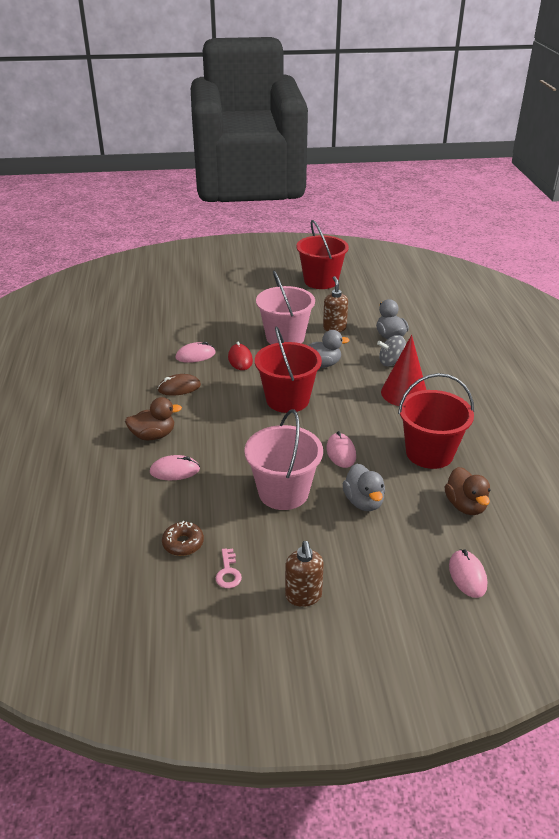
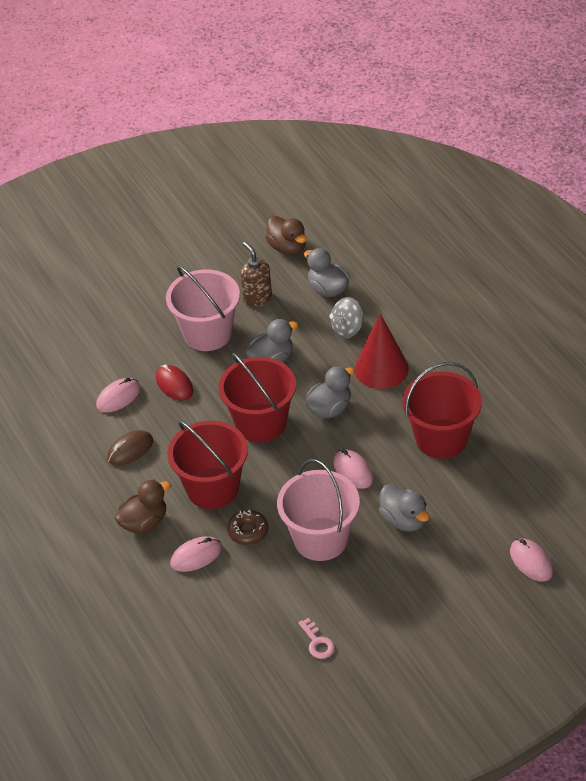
camera: 20 degrees left, 10 degrees up
(183, 543) = (257, 630): brown donut -> brown donut (248, 531)
(303, 596) = (398, 638): brown soap dispenser -> none
(321, 281) = (199, 224): red bucket -> red bucket (212, 488)
(347, 406) = (329, 409): none -> grey duck
(465, 505) = (500, 488): brown duck -> brown duck (287, 248)

